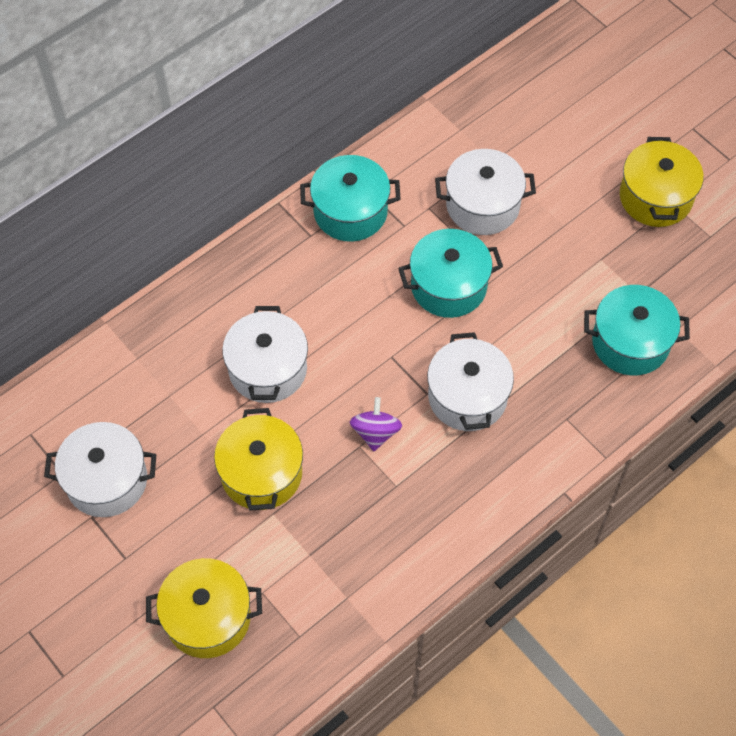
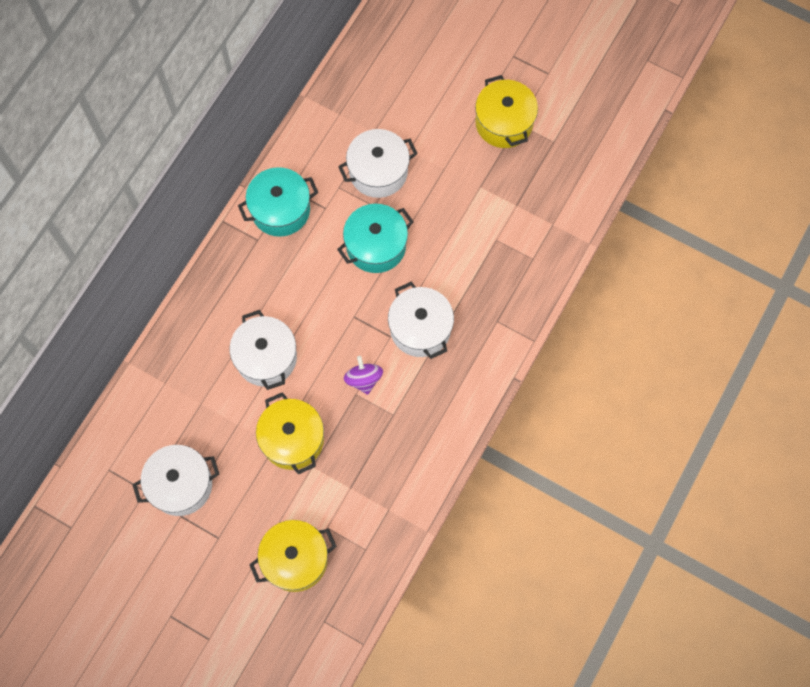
camera: 20 degrees left, 10 degrees up
(630, 342) = (523, 246): turquoise pot -> none

